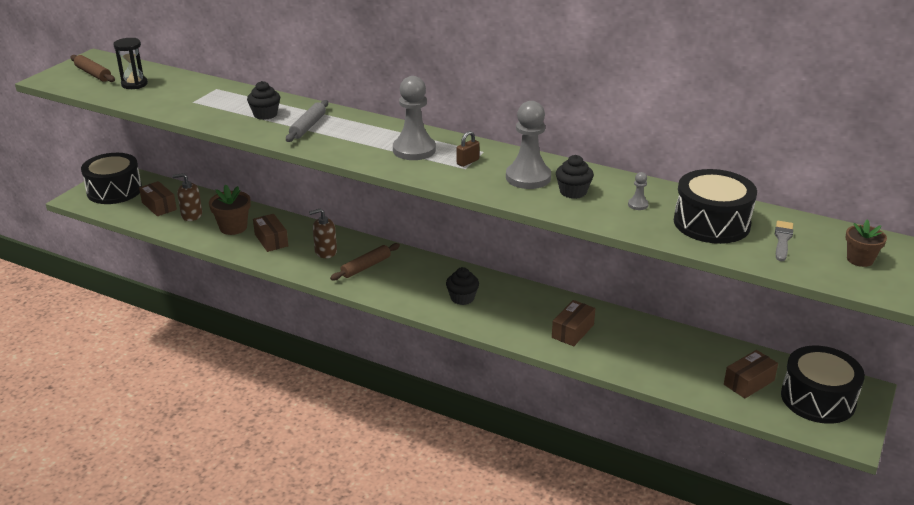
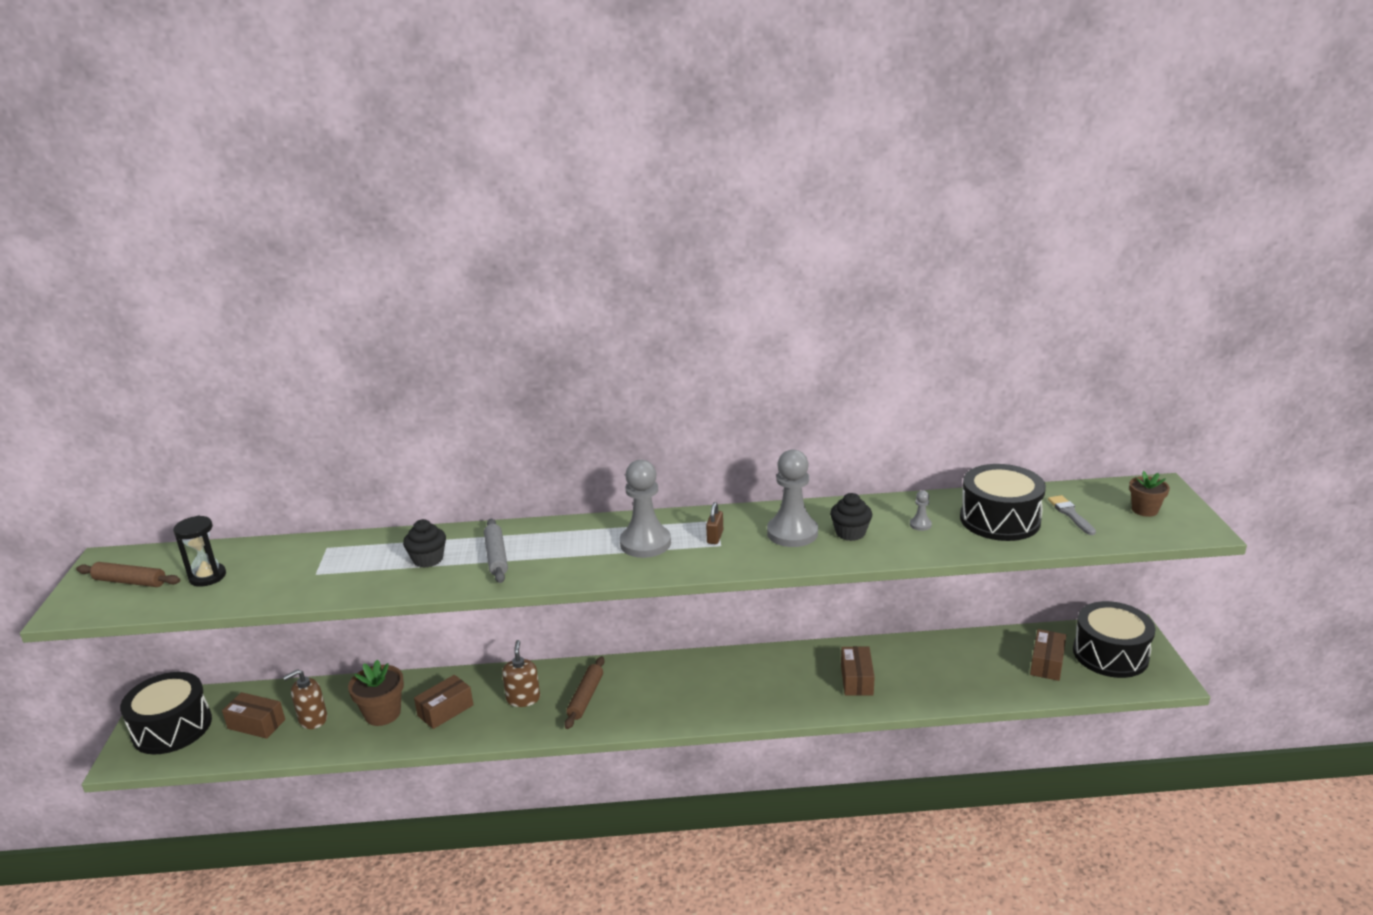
camera: 30 degrees left, 5 degrees down
(271, 240) = (445, 710): brown box -> brown box turned 75 degrees counterclockwise
(325, 252) = (523, 698): brown soap dispenser -> brown soap dispenser turned 135 degrees clockwise
(462, 298) = (720, 690): black cupcake -> none

